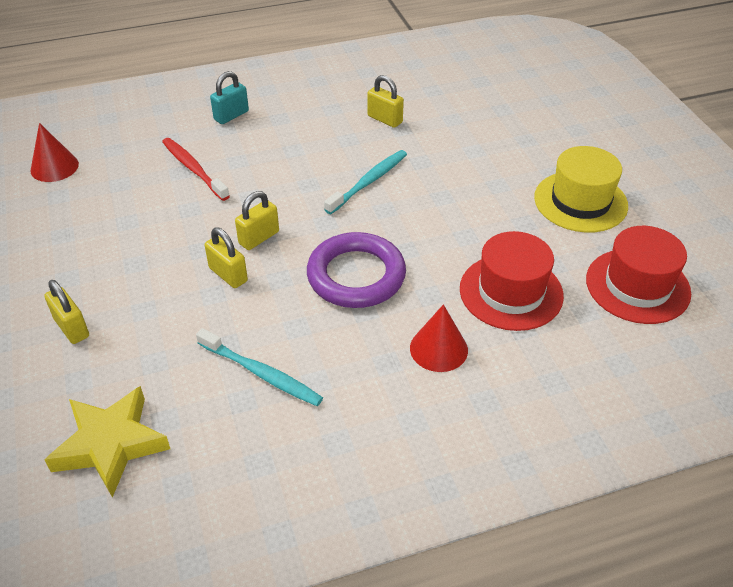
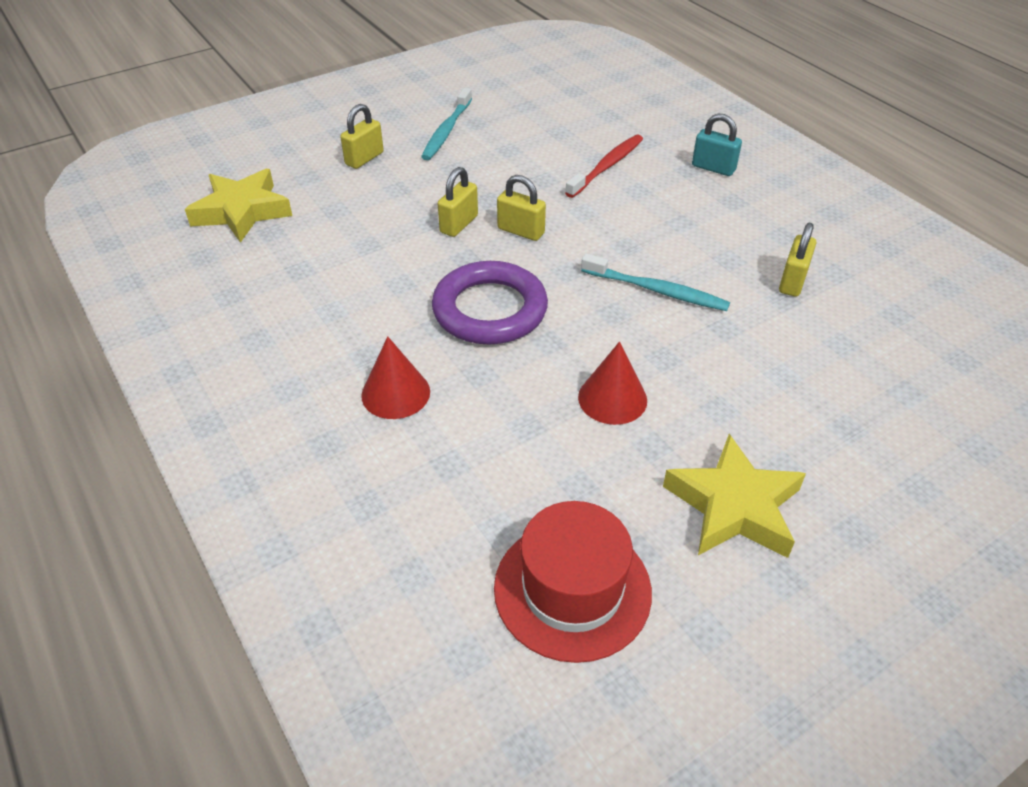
camera: 75 degrees right, 0 degrees up
(54, 167) = (564, 93): red cone -> red cone (612, 398)
(262, 374) = (333, 274): turquoise toothbrush -> turquoise toothbrush (446, 131)
(511, 292) = (509, 446): red hat -> none
(580, 201) = (734, 506): yellow hat -> yellow star

